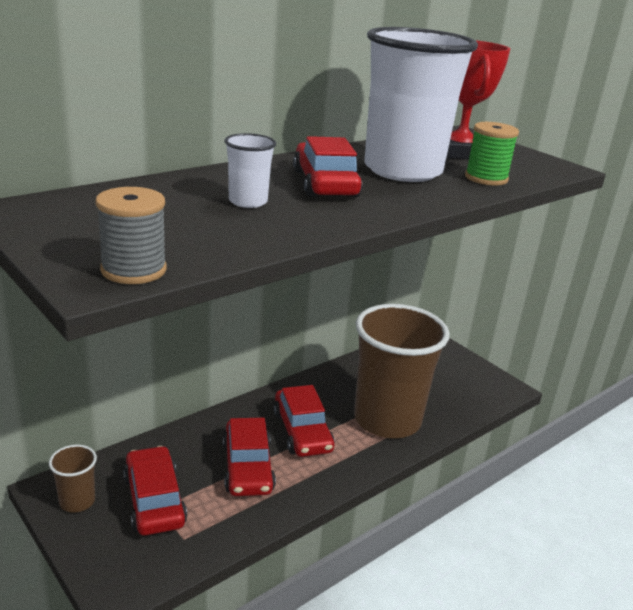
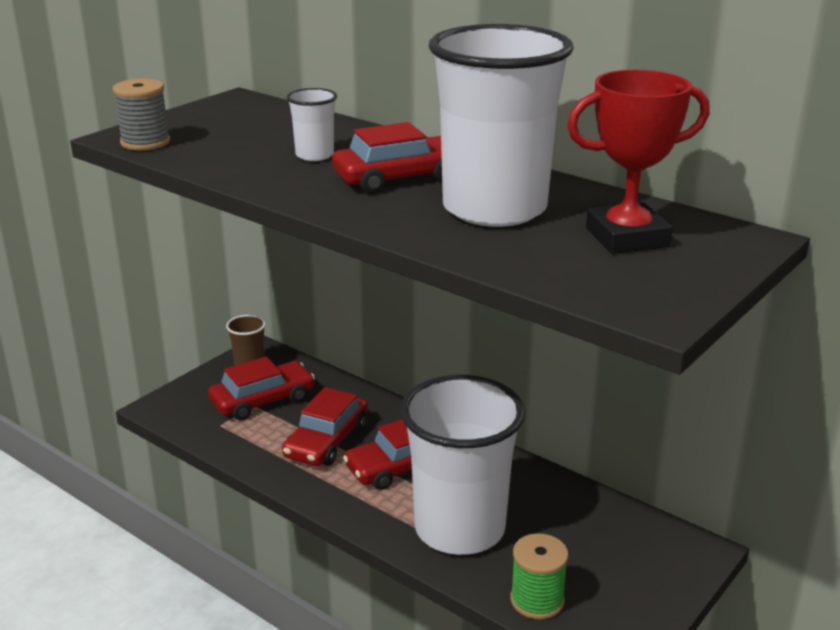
camera: 80 degrees right, 0 degrees up
(247, 467) = (326, 441): red car -> red car turned 45 degrees counterclockwise
(387, 420) = (459, 528): brown cup -> white cup
(486, 178) = (523, 256): green spool -> green spool (537, 600)

